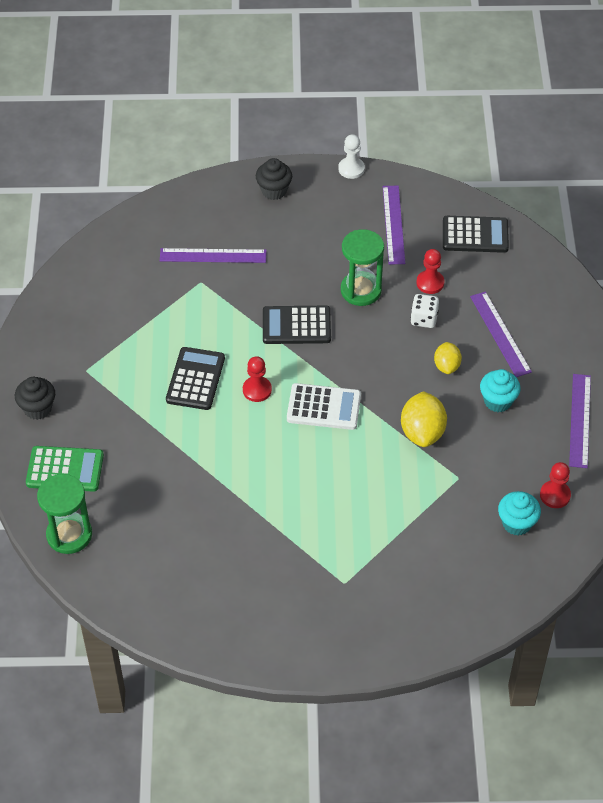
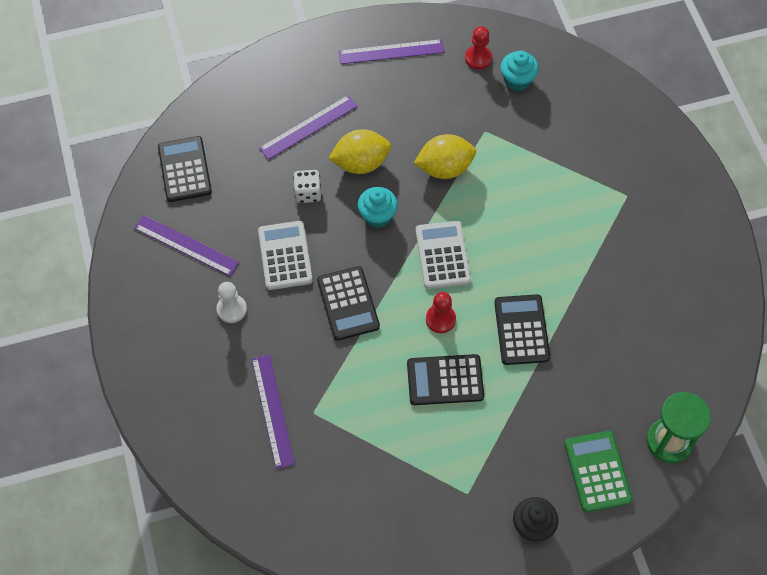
camera: 105 degrees left, 10 degrees up
(224, 449) = (521, 330): none -> black calculator
(274, 190) = (161, 373): black cupcake -> none
(351, 169) = (111, 303): white pawn -> white pawn (231, 309)
(361, 290) = (285, 256): green hourglass -> white calculator
(393, 224) = (186, 245): purple ruler -> purple ruler turned 45 degrees clockwise
(430, 283) = (259, 197): red pawn -> none
(446, 366) = (361, 163): yellow lemon -> yellow lemon, size x1.63
(497, 401) = (389, 116): turquoise cupcake -> turquoise cupcake (377, 216)

